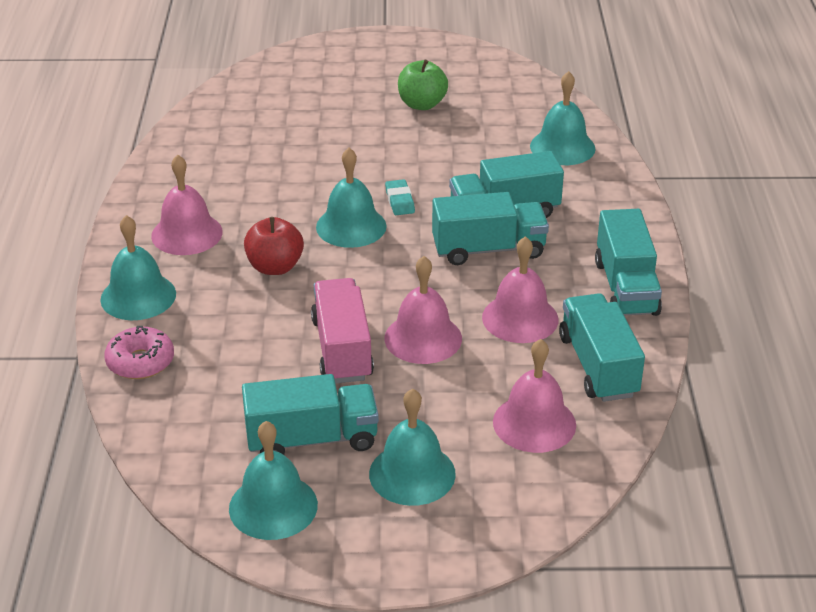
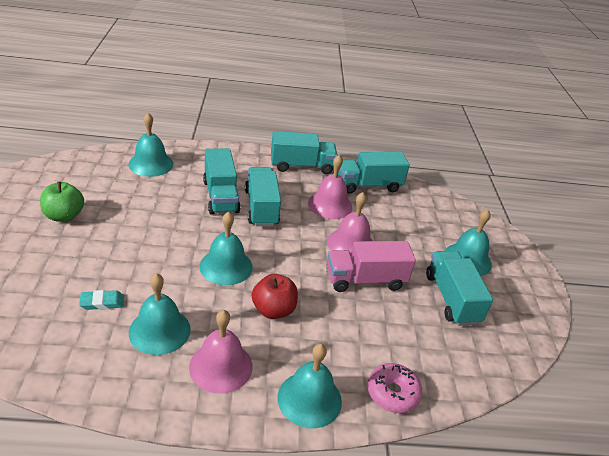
camera: 95 degrees left, 0 degrees up
(273, 506) = (512, 318): turquoise bell -> turquoise bell (159, 330)
(400, 201) = (198, 240): turquoise eraser -> turquoise eraser (102, 302)
(534, 423) = (417, 212): pink bell -> none

